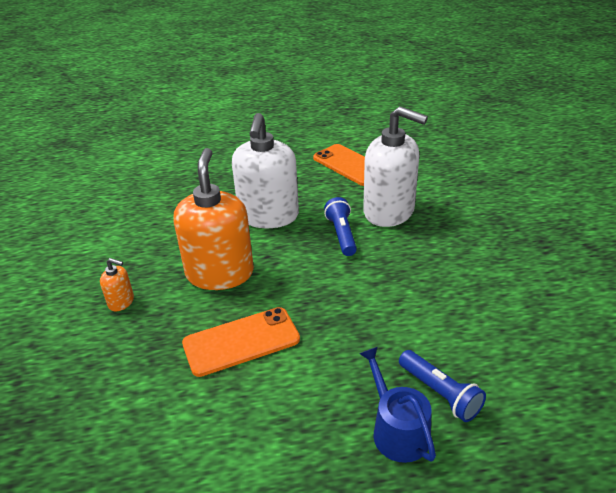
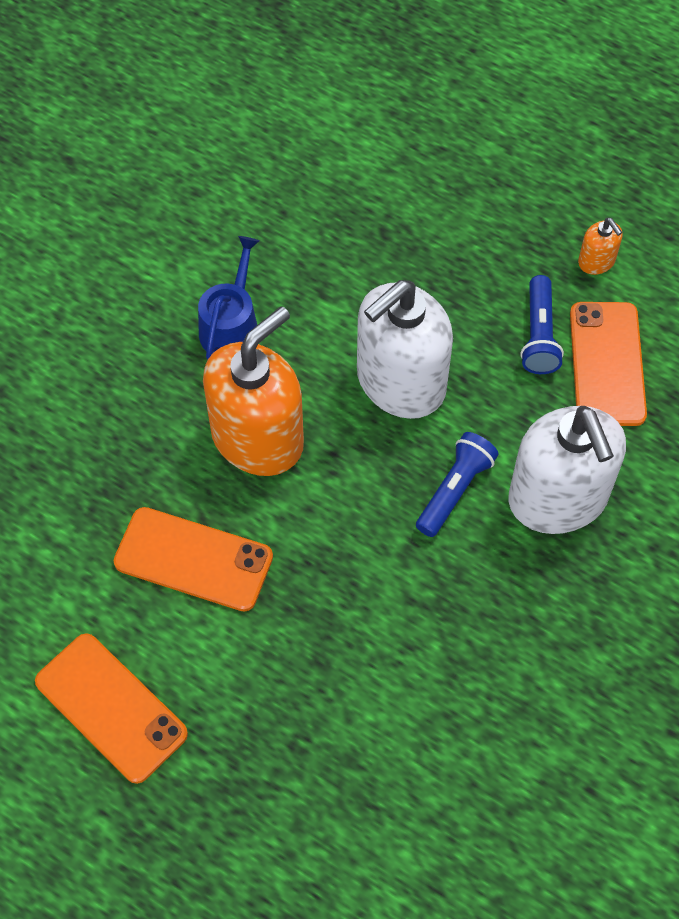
camera: 40 degrees right, 25 degrees up
(121, 302) = (124, 397): orange soap dispenser -> orange soap dispenser (596, 261)
(271, 446) = (111, 707): none -> orange phone
(397, 430) = (235, 793): blue watering can -> blue watering can (231, 325)
(440, 393) = (317, 794): blue flashlight -> blue flashlight (539, 335)

